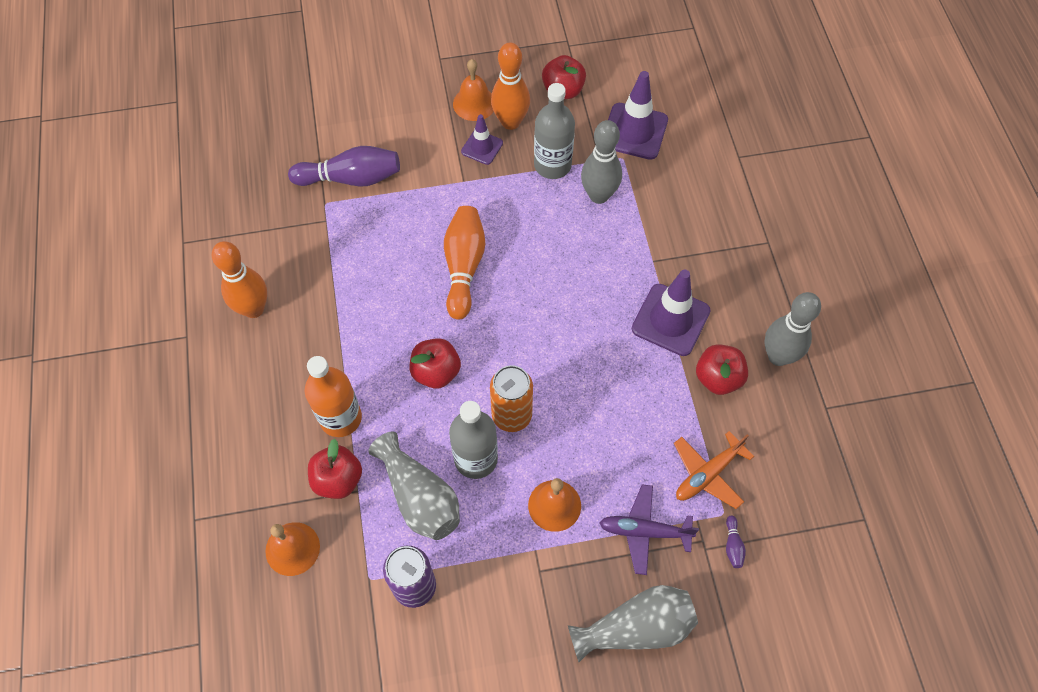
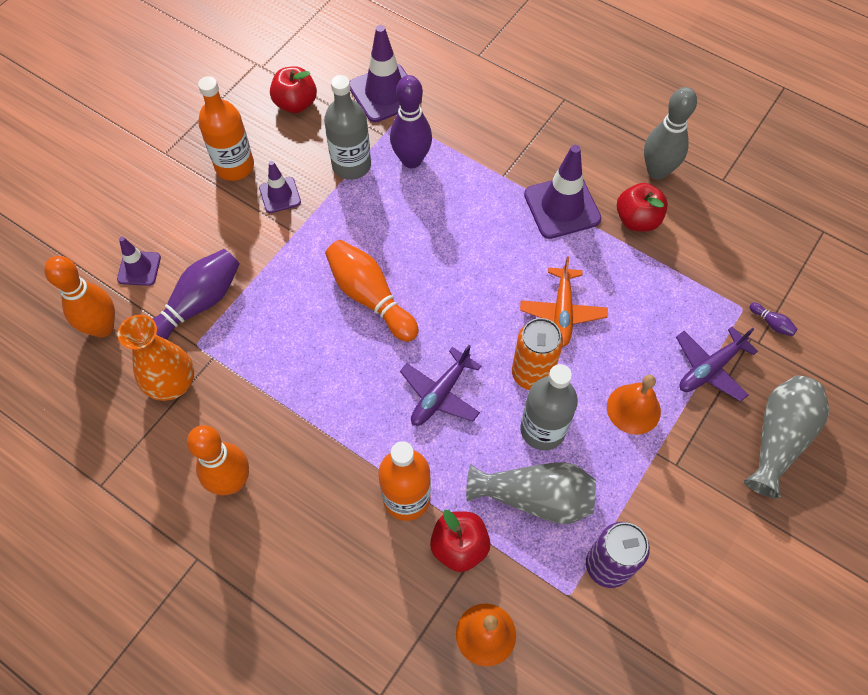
camera: 45 degrees left, 0 degrees up
(285, 216) = (172, 383): none -> orange vase
(344, 124) = (139, 268): none -> purple traffic cone
(436, 372) = (440, 394): red apple -> purple plane
(474, 103) = (234, 166): orange bell -> orange bottle
(510, 122) = (281, 158): orange bowling pin -> orange bowling pin (103, 327)
(599, 195) = (411, 160): grey bowling pin -> purple bowling pin
(707, 474) = (704, 291): orange plane -> orange plane (562, 312)

